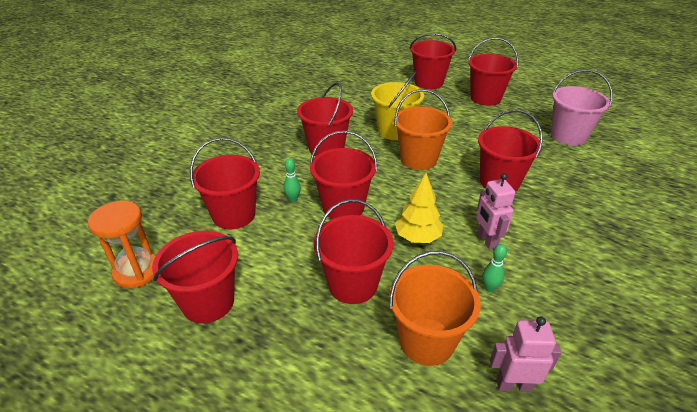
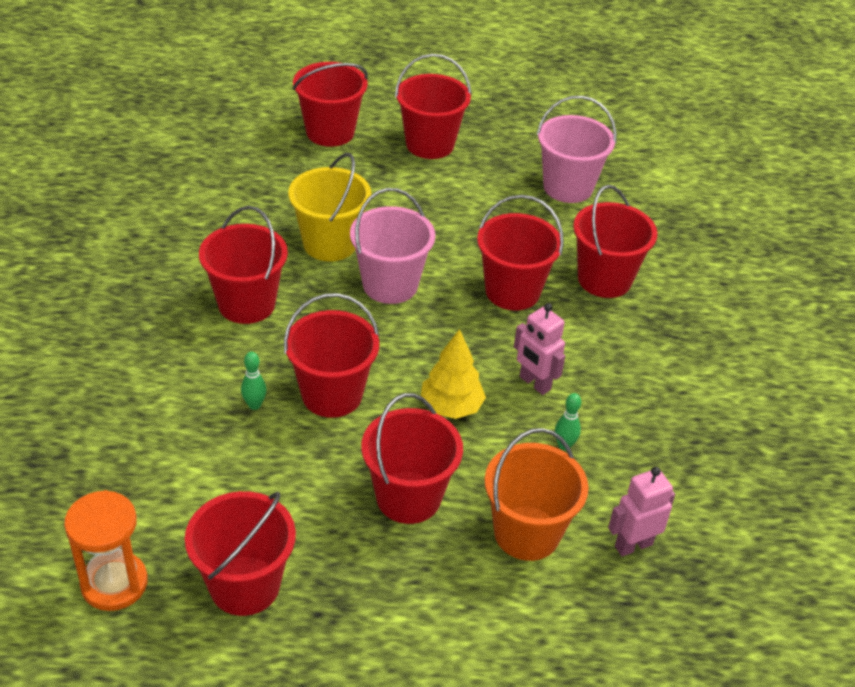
camera: 30 degrees left, 5 degrees up
(234, 215) = (186, 456): red bucket -> red bucket (604, 279)
(418, 159) = (390, 285): orange bucket -> pink bucket

